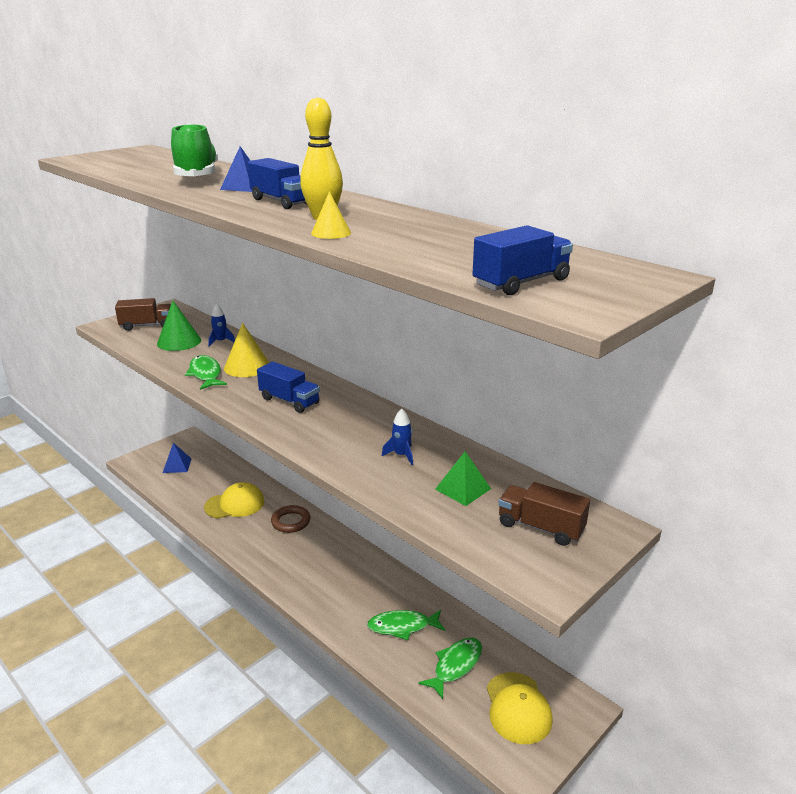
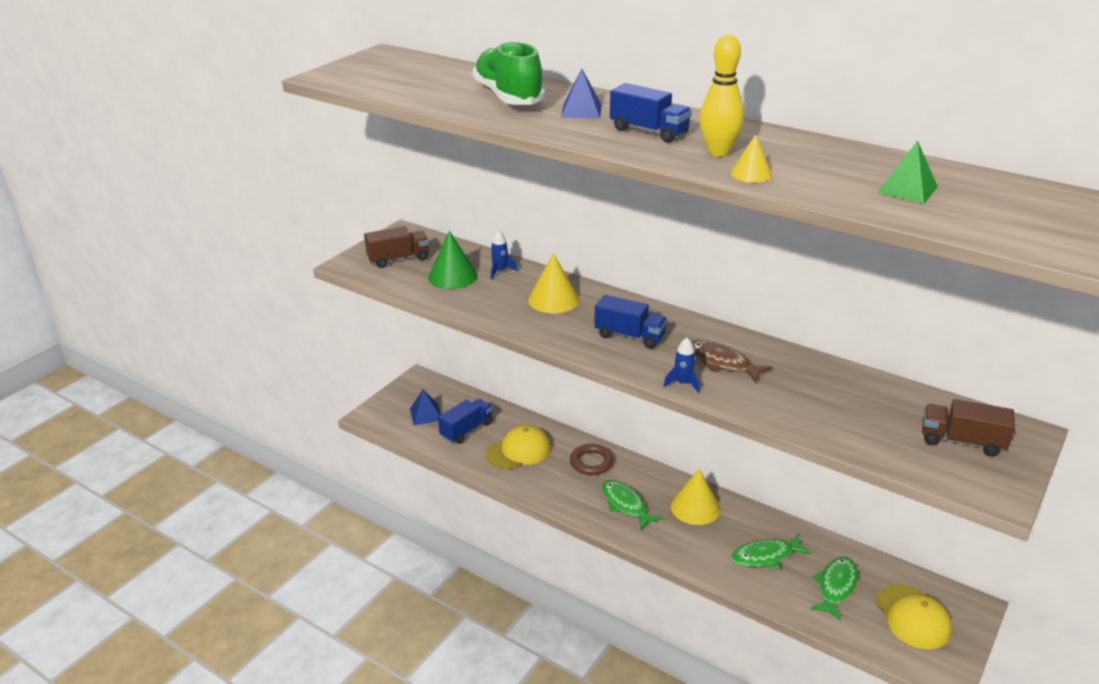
camera: 10 degrees left, 5 degrees up
(205, 374) = (515, 314): green fish -> green fish (625, 505)
(355, 431) = (722, 363): none -> brown fish
(361, 573) = (695, 507): none -> yellow cone
(401, 455) = (786, 384): blue rocket -> blue rocket (683, 383)
(463, 489) = (867, 412): green pyramid -> green pyramid (907, 189)
(521, 283) = (992, 224): blue truck -> blue truck (466, 430)

